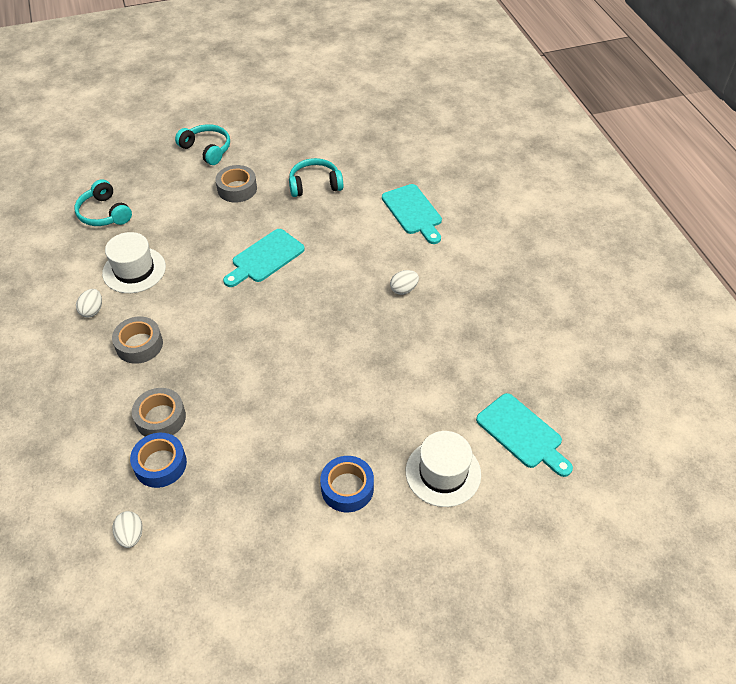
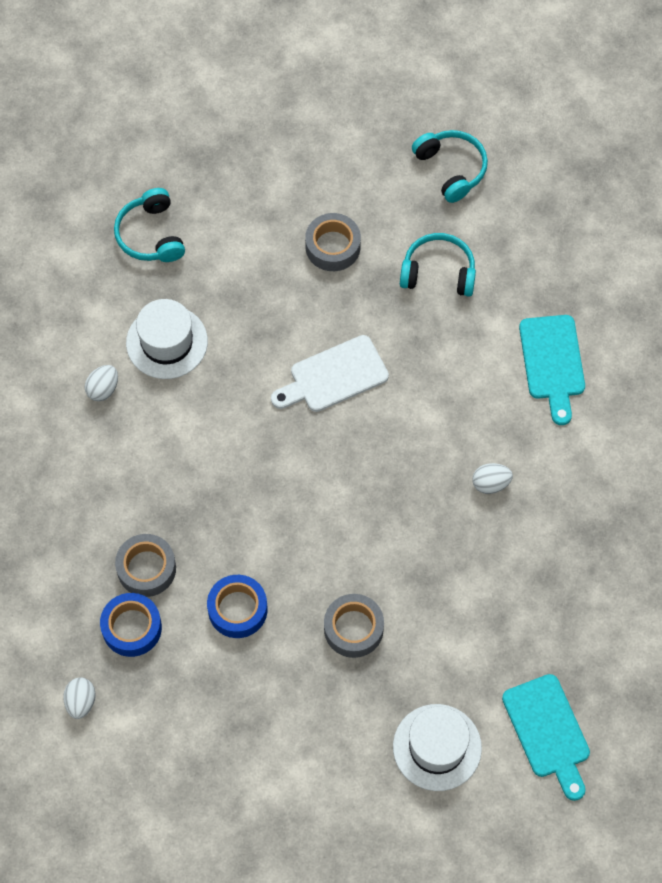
camera: 20 degrees right, 15 degrees up
(139, 345) = (146, 458): grey tape -> grey tape (353, 629)
(207, 149) = (313, 161): turquoise headphones -> turquoise headphones (451, 168)
(265, 258) = (334, 376): turquoise cutting board -> white cutting board
(347, 488) = (324, 728): blue tape -> blue tape (237, 609)

